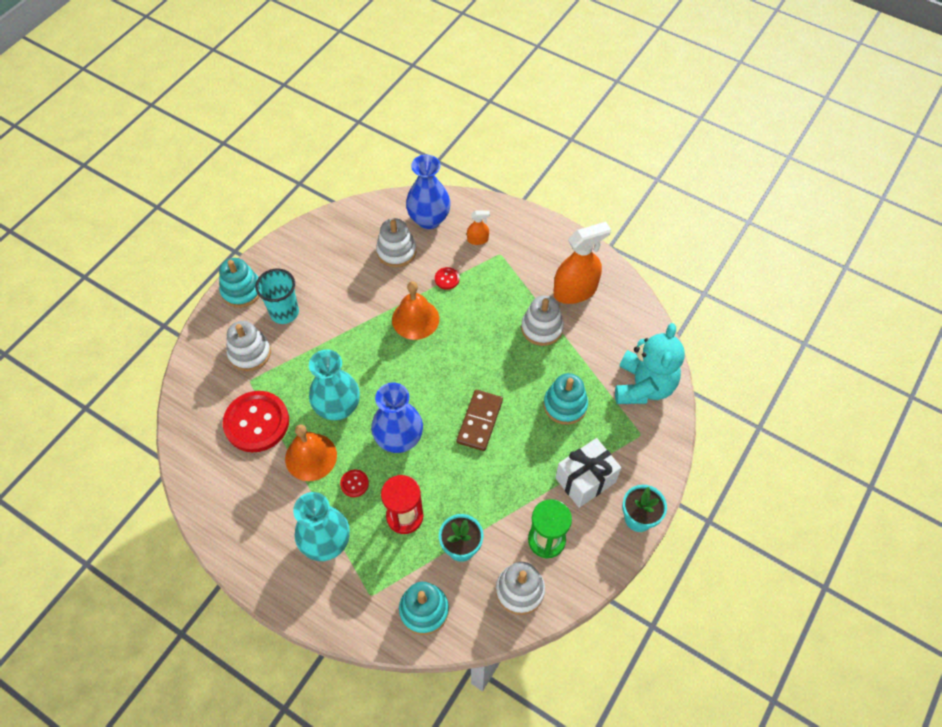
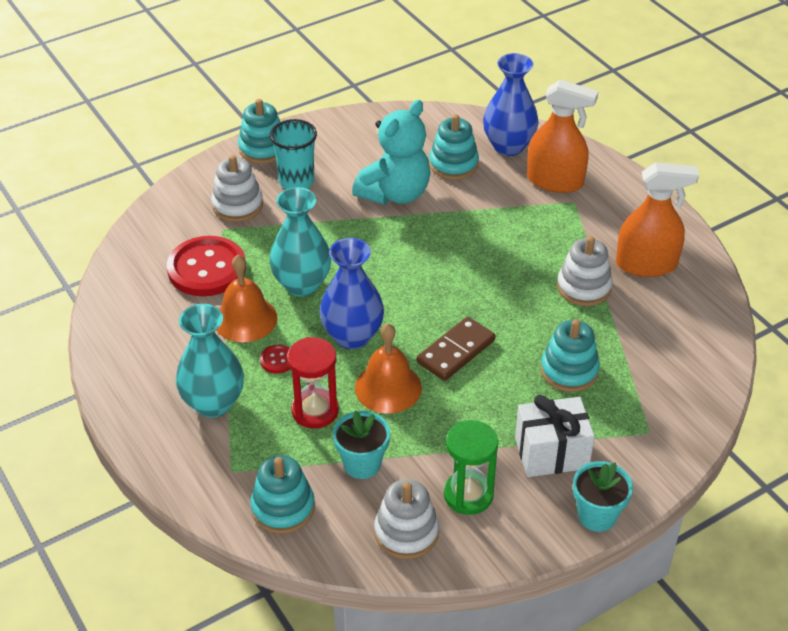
camera: 25 degrees right, 15 degrees down
(396, 251) = (453, 164): white stacking toy -> turquoise stacking toy
(415, 319) = (438, 232): orange bell -> orange bell (388, 387)
(447, 279) = (497, 206): red button -> none
(478, 239) = (555, 181): orange spray bottle -> orange spray bottle, size x2.13
(643, 386) = (680, 385): turquoise teddy bear -> turquoise teddy bear (395, 193)

